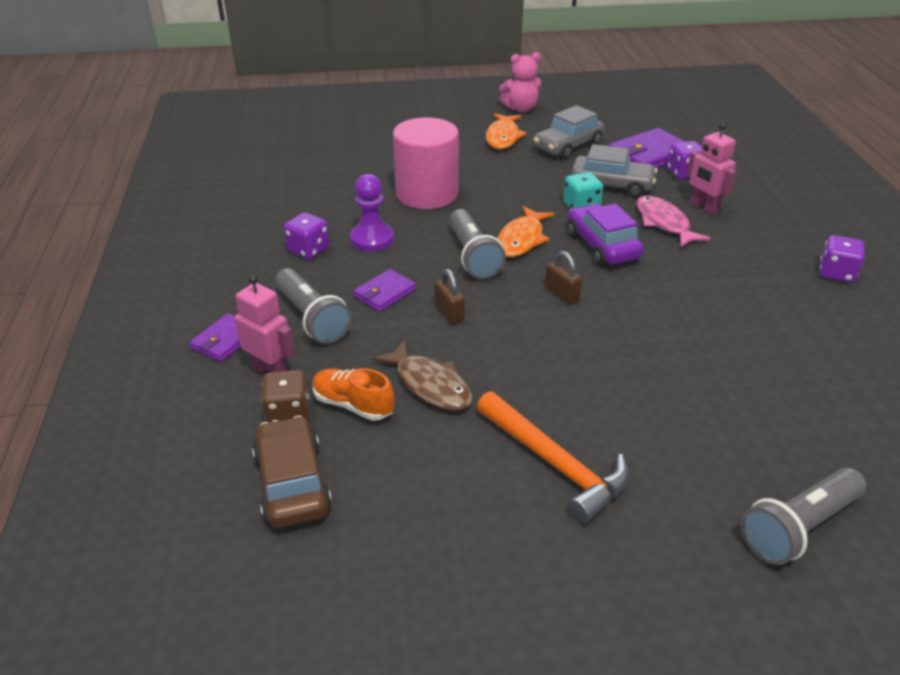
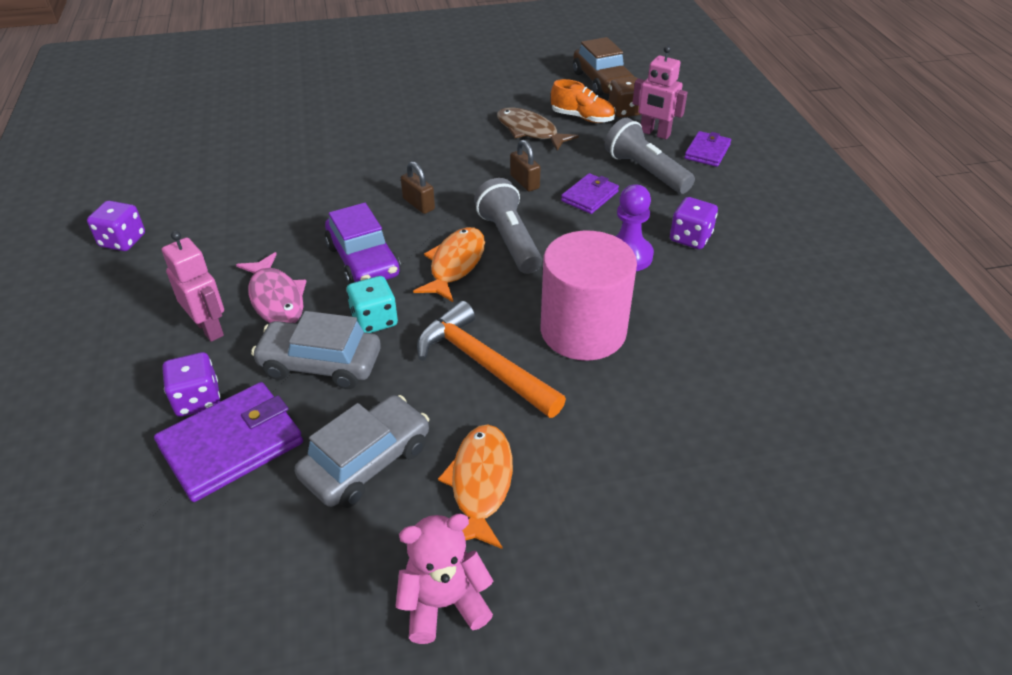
camera: 175 degrees right, 5 degrees up
(554, 463) = (441, 96): orange hammer -> orange hammer (484, 364)
(798, 527) = (303, 78): grey flashlight -> none

